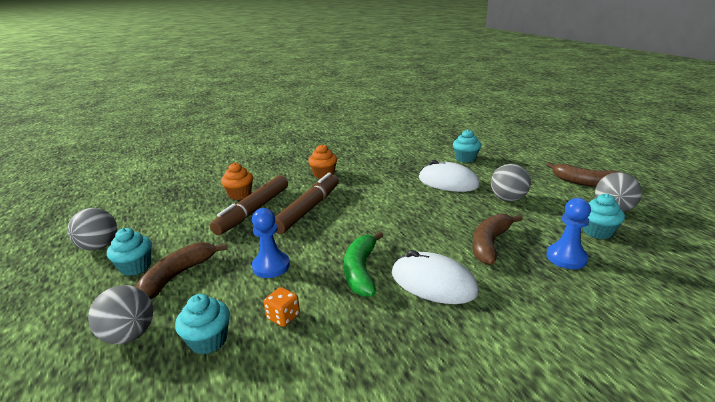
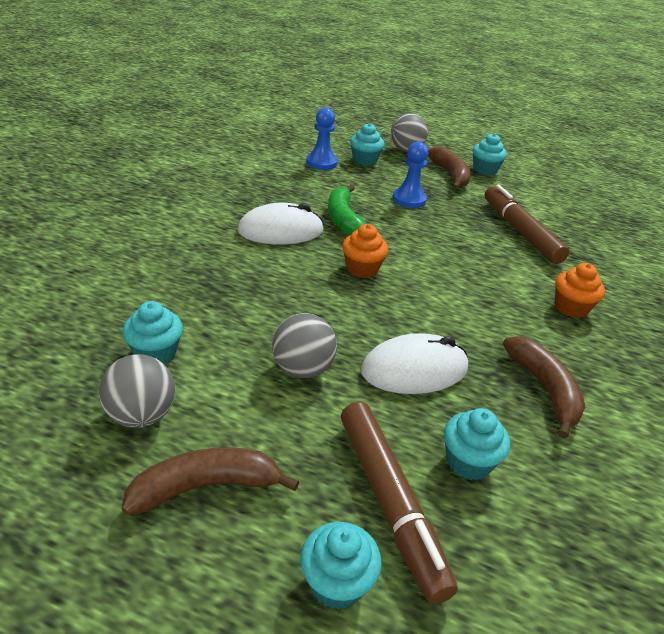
camera: 130 degrees right, 10 degrees up
(99, 246) = (538, 170): grey ball -> none
(240, 194) = (573, 242): orange cupcake -> orange cupcake (362, 269)
(283, 317) = (347, 180): orange dice -> none
(308, 209) = (483, 253): brown marker -> brown marker (390, 502)
(361, 271) = (344, 219): green banana -> green banana turned 150 degrees counterclockwise
(490, 244) = (266, 284): brown banana -> brown banana (544, 389)
(546, 156) = (336, 583): none -> turquoise cupcake
(566, 257) = (181, 298): blue pawn -> blue pawn (321, 163)

